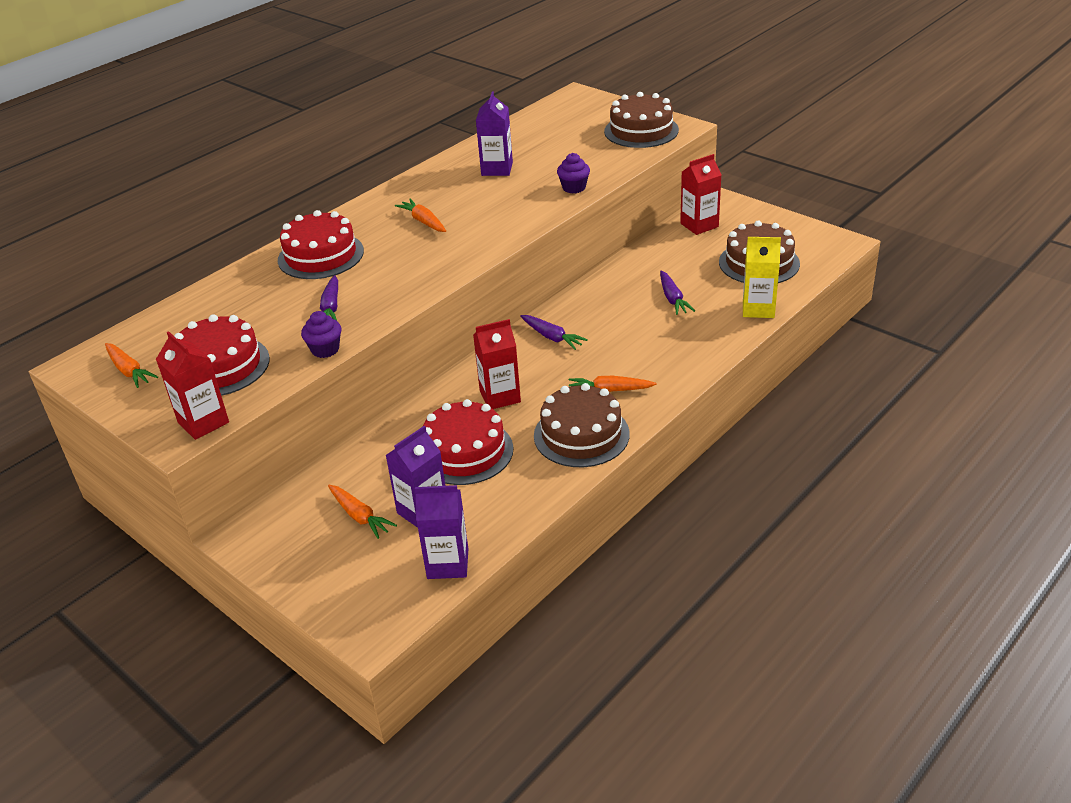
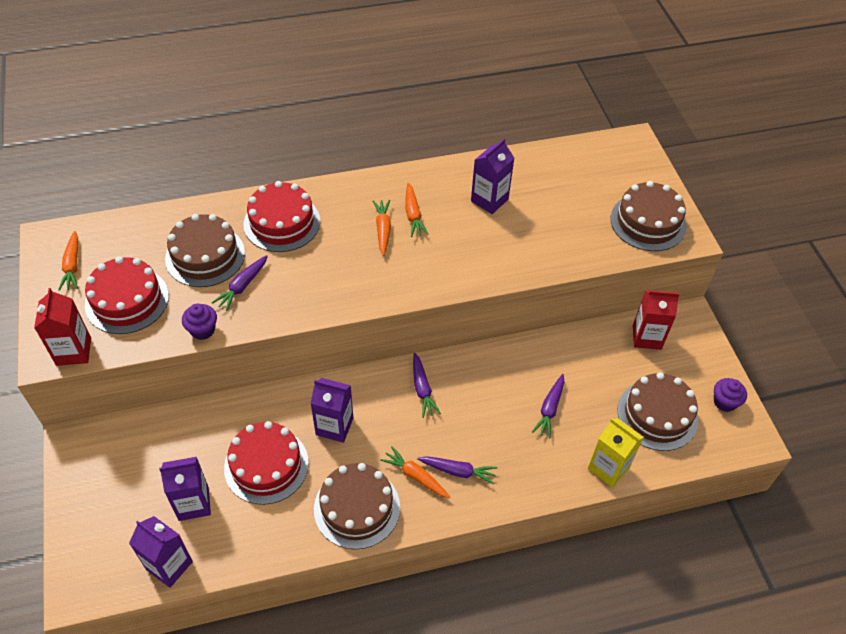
camera: 30 degrees right, 15 degrees up
(268, 305) = (205, 256): none -> brown cake
(359, 516) = (153, 477): orange carrot -> orange carrot (413, 215)
(500, 396) = (334, 426): red carton -> purple carton
(574, 188) = (529, 261): purple cupcake -> purple cupcake (724, 402)
(642, 370) = (458, 471): none -> purple carrot

